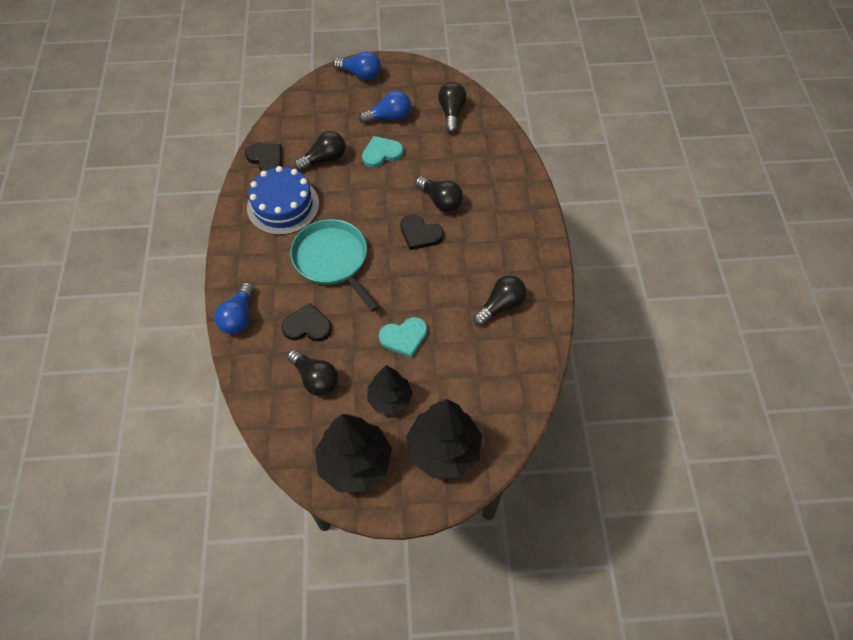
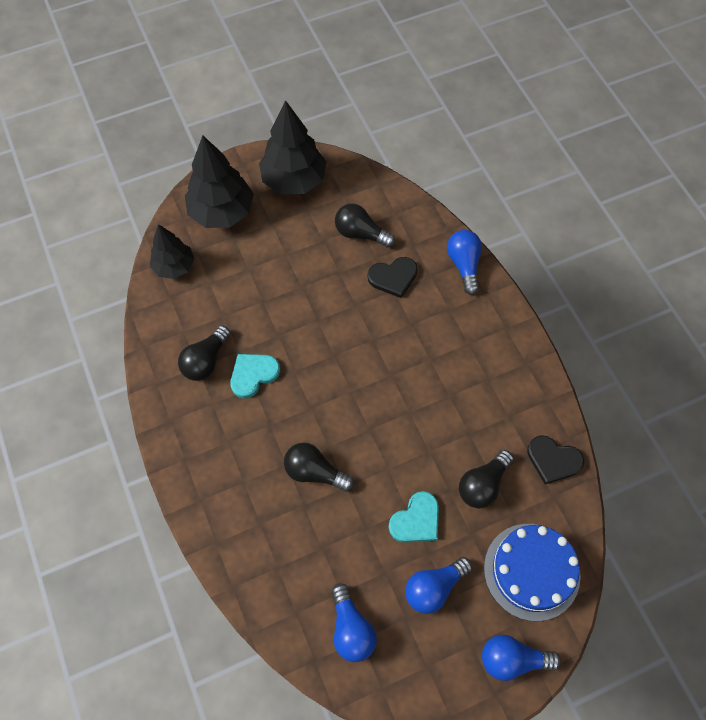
camera: 160 degrees right, 5 degrees up
(283, 205) = (494, 402): blue cake -> blue cake (531, 571)
(332, 260) = (404, 354): turquoise pan -> none
(389, 399) = (285, 237): black tree -> black tree (174, 266)
(404, 337) = (294, 296): turquoise heart -> turquoise heart (253, 375)
(420, 234) = (322, 418): black heart -> none
(451, 113) = (351, 629): black light bulb -> blue light bulb

